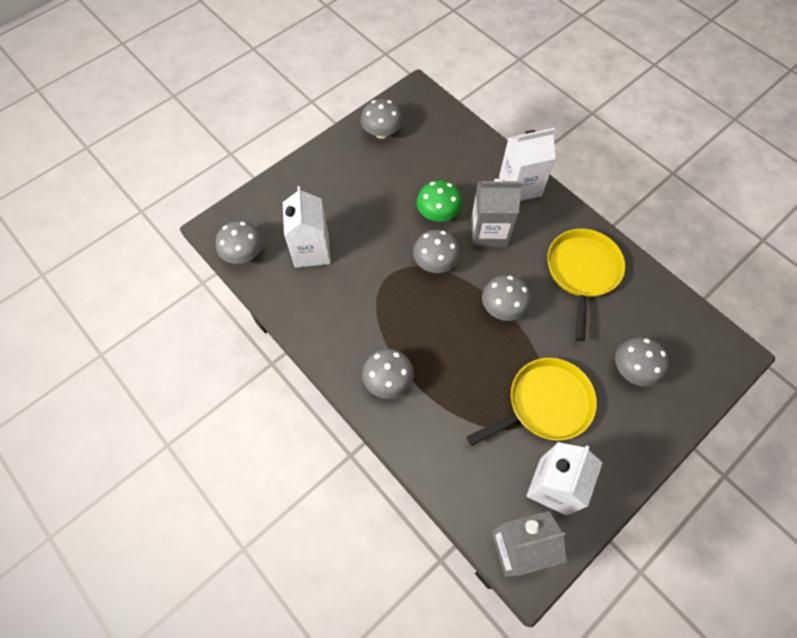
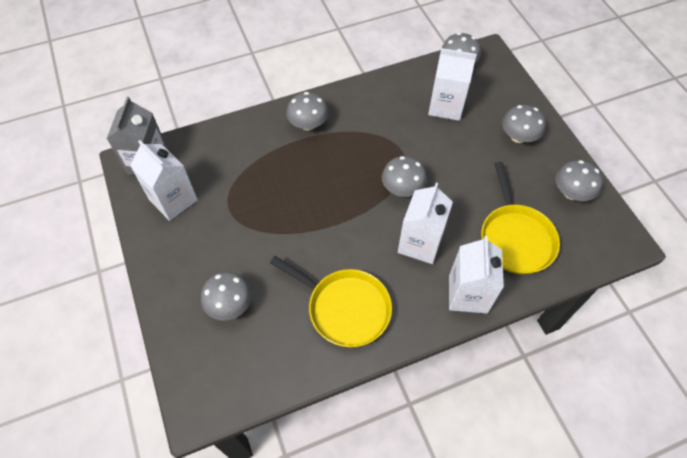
camera: 110 degrees right, 5 degrees down
(438, 213) = (455, 208): green mushroom -> none
(489, 232) = (420, 243): grey carton -> white carton
(502, 307) = (336, 224): grey mushroom -> grey mushroom (518, 137)
(545, 404) = (236, 221): yellow pan -> yellow pan (515, 238)

